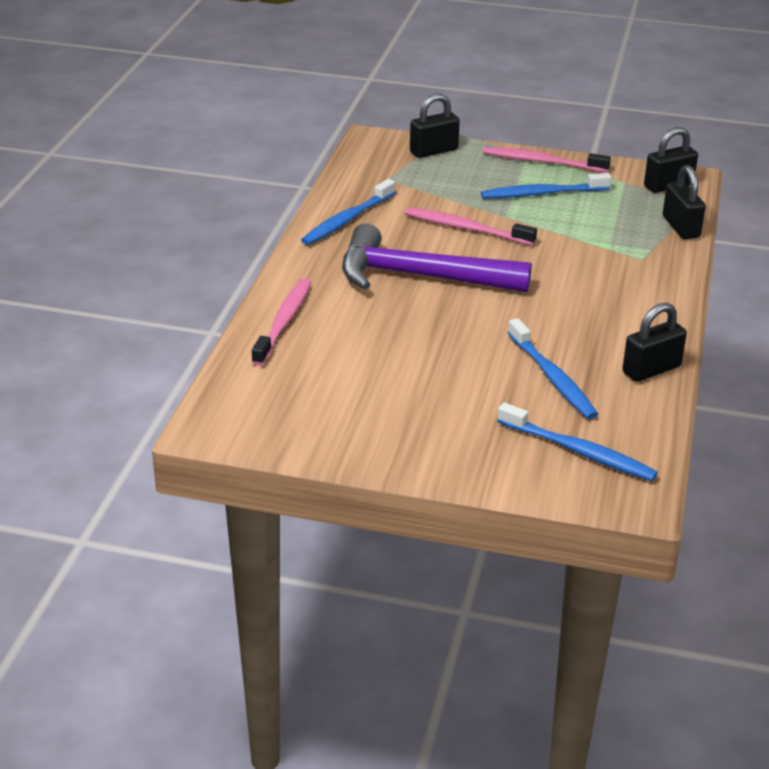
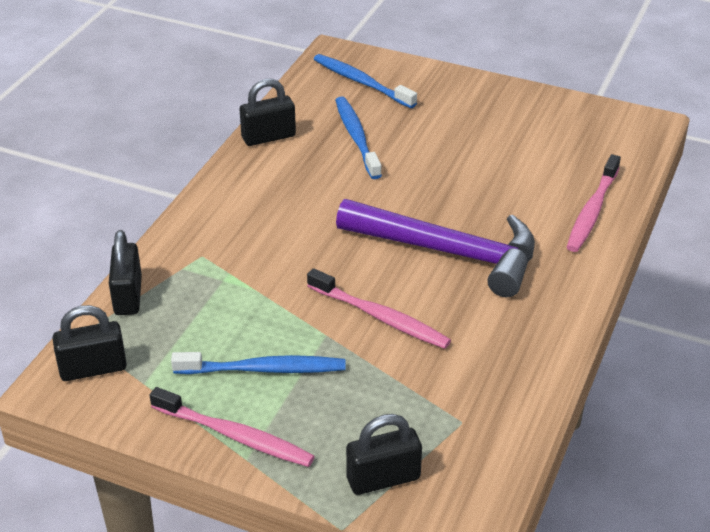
camera: 170 degrees left, 5 degrees up
(347, 220) = (521, 345): blue toothbrush -> none

